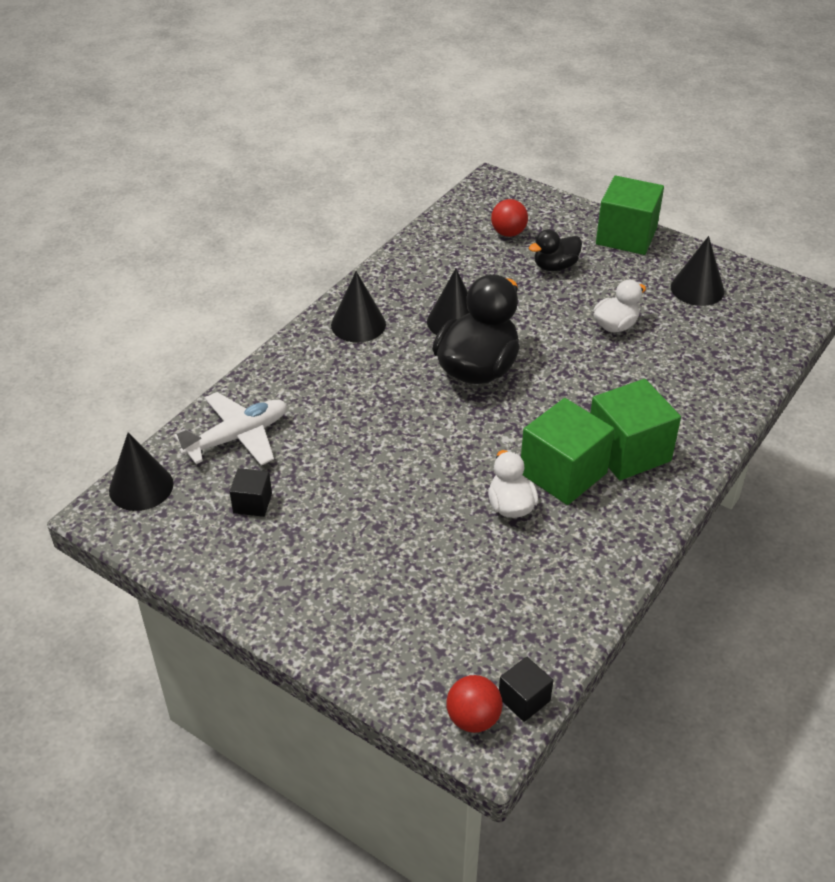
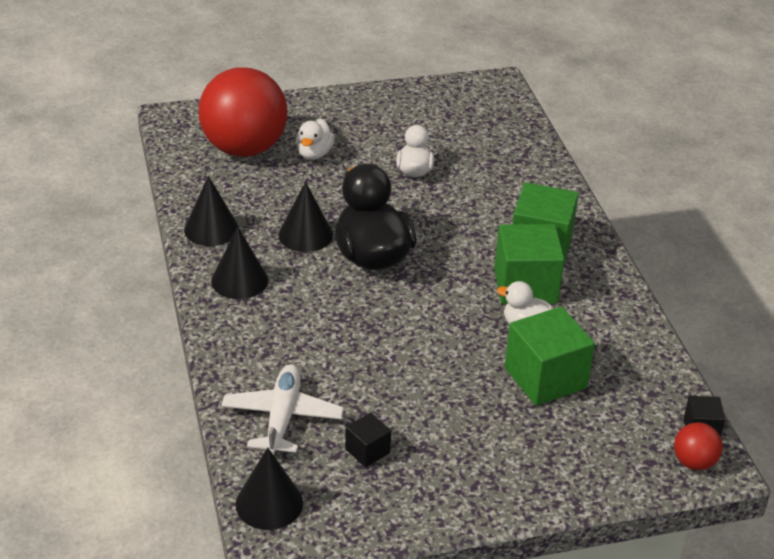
camera: 50 degrees left, 5 degrees down
(508, 233) = (244, 148): red ball -> red ball, size x2.36
(555, 266) = (314, 154): black duck -> white duck
(626, 236) = (329, 105): green cube -> green cube (545, 378)
(697, 289) = (427, 115): black cone -> black cone (211, 229)

